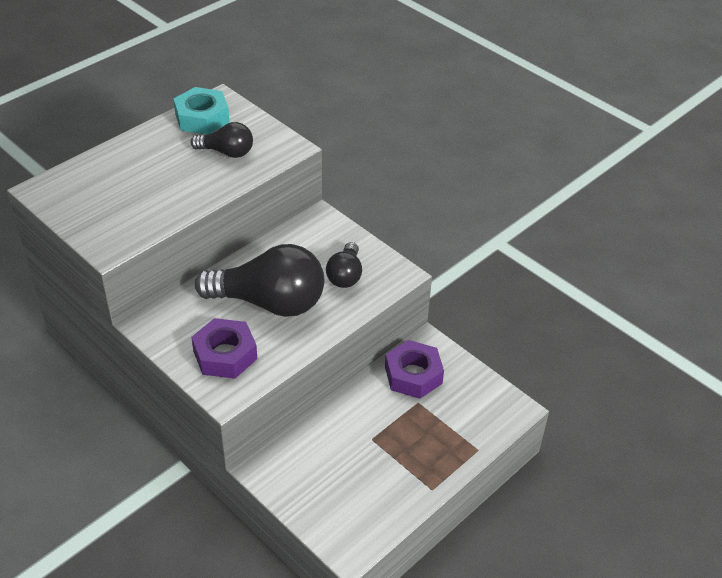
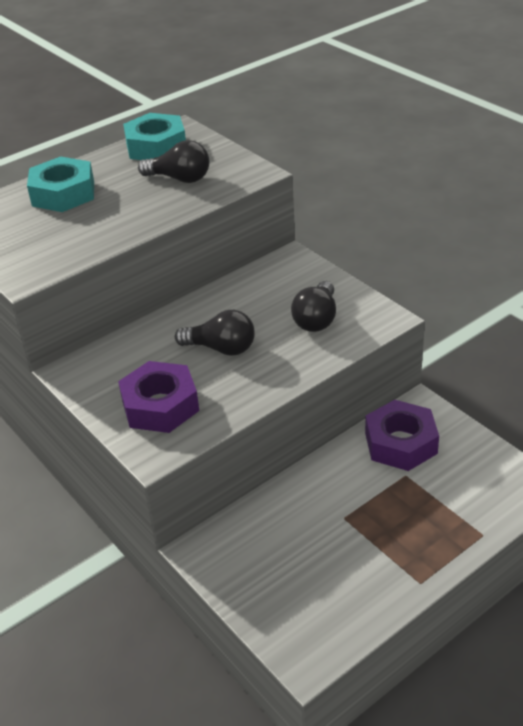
camera: 10 degrees right, 5 degrees down
(127, 166) = (63, 194): none -> turquoise nut
(269, 303) = (221, 348): black light bulb -> black light bulb, size x0.52

